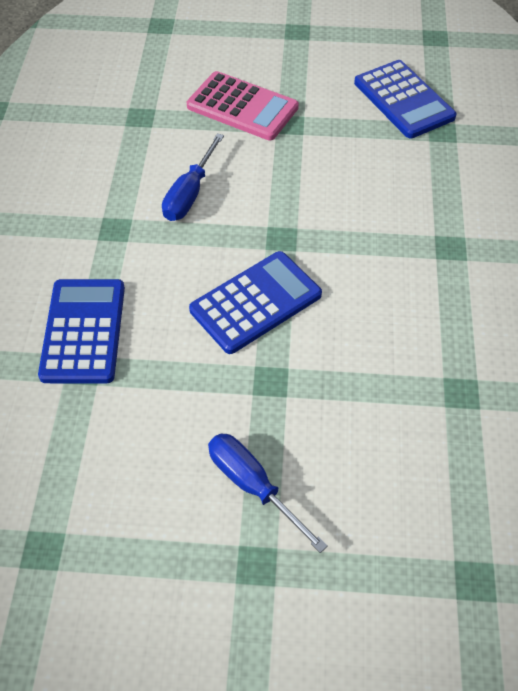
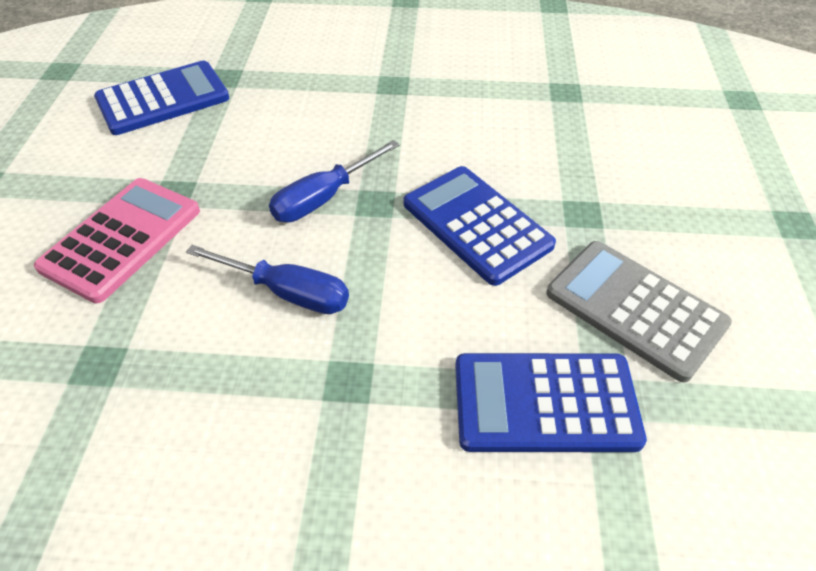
camera: 90 degrees left, 5 degrees down
(159, 400) = (635, 309): none -> grey calculator
(252, 485) = (714, 226): blue screwdriver -> blue screwdriver (324, 198)

